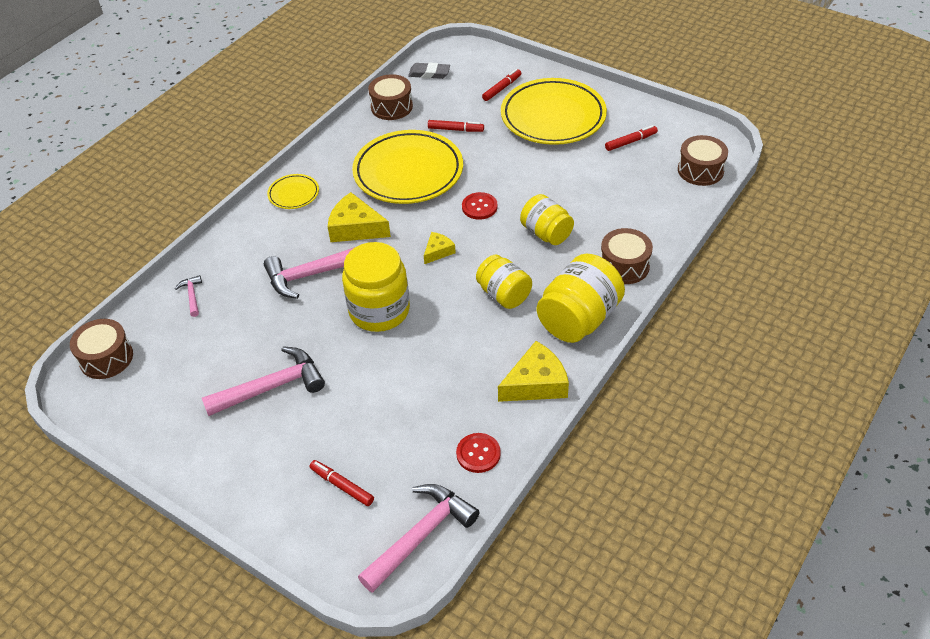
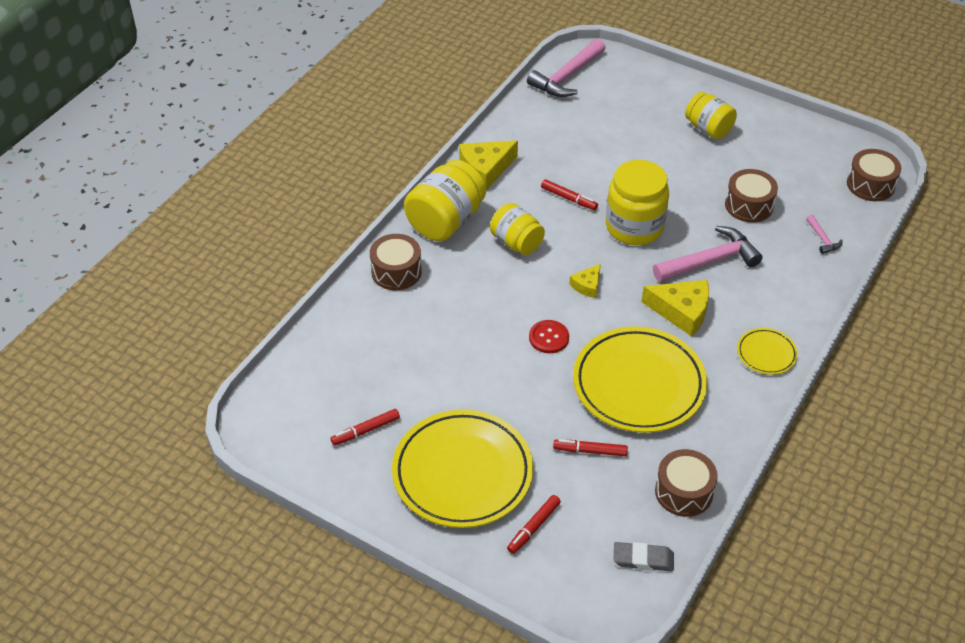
camera: 175 degrees right, 0 degrees up
(271, 387) = (711, 164): pink hammer -> none
(342, 486) = (631, 102): red marker -> red marker (569, 198)
(478, 454) = (530, 122): red button -> none
(546, 233) = (474, 306): yellow jar -> yellow jar (708, 128)
(700, 170) = (290, 387): brown drum -> brown drum (749, 205)

